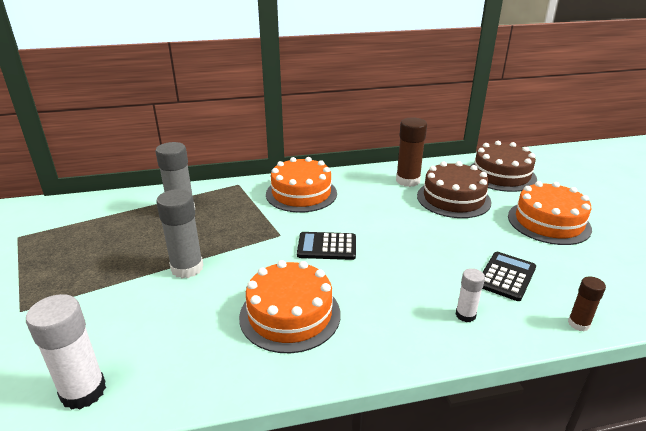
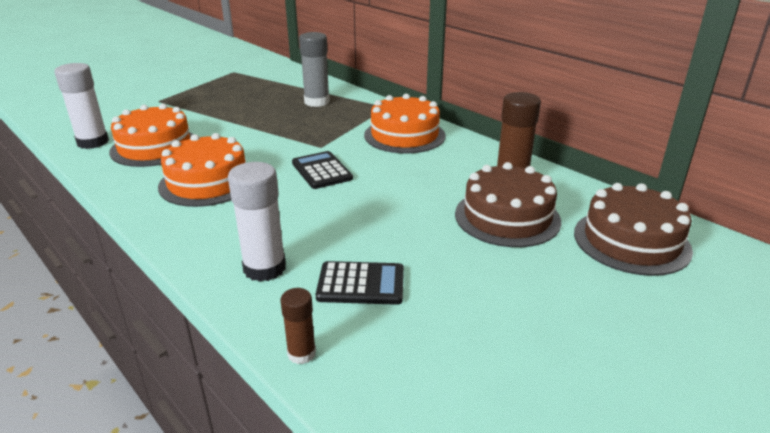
camera: 60 degrees right, 0 degrees up
(187, 268) = (240, 128): grey glue stick -> none
(465, 315) = (264, 268): white glue stick -> white glue stick, size x1.79
(548, 222) = (538, 301): orange cake -> orange cake (155, 147)

